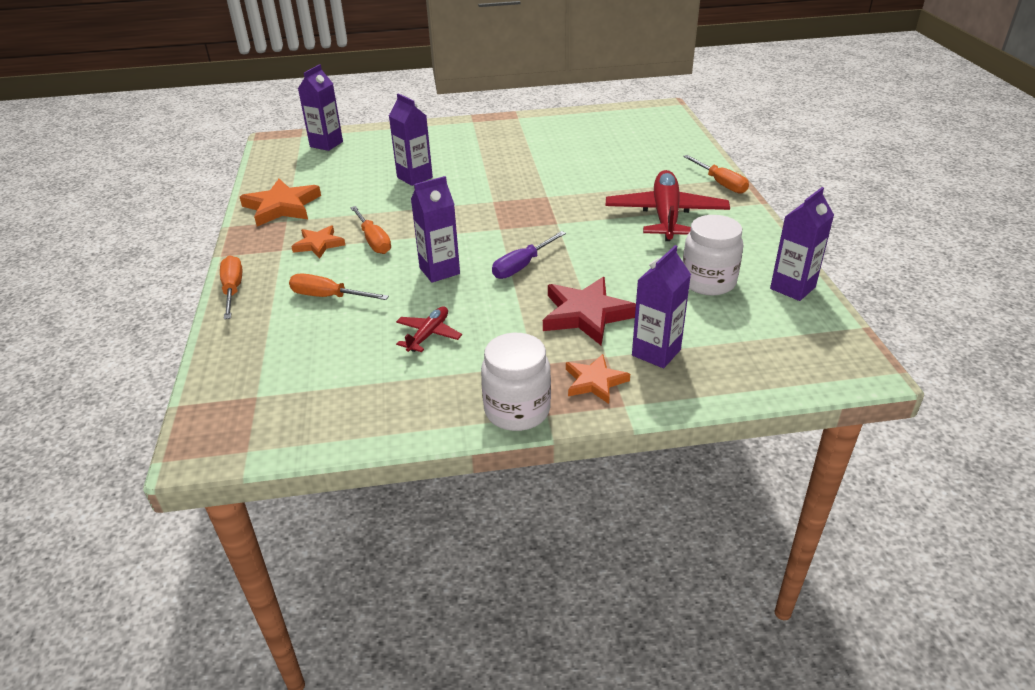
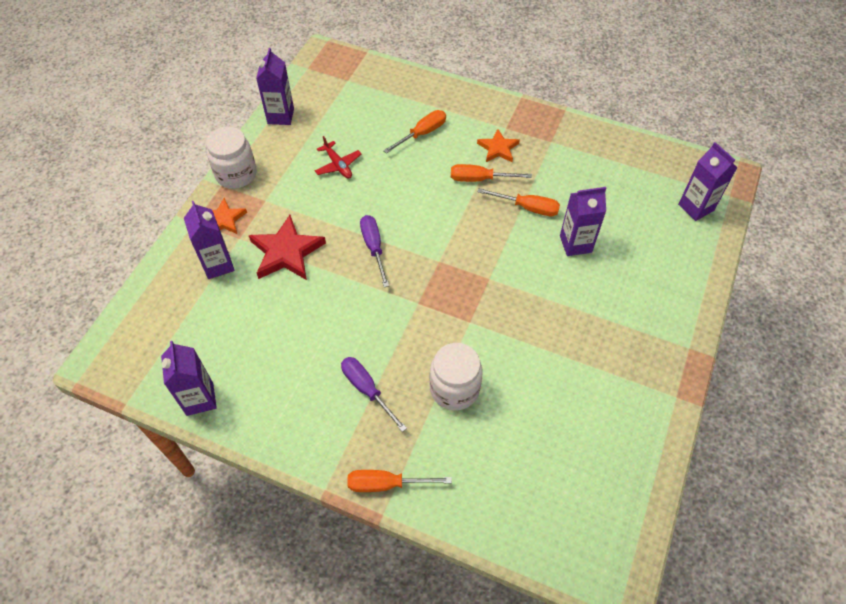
camera: 120 degrees right, 20 degrees up
(233, 290) = (469, 93): orange screwdriver -> orange screwdriver (527, 207)
(282, 207) = (577, 145): orange star -> none
(439, 271) = (407, 199): purple carton -> purple carton (280, 116)
(665, 216) = (367, 390): red plane -> purple screwdriver
(708, 282) = (255, 348): white jar -> white jar (454, 389)

